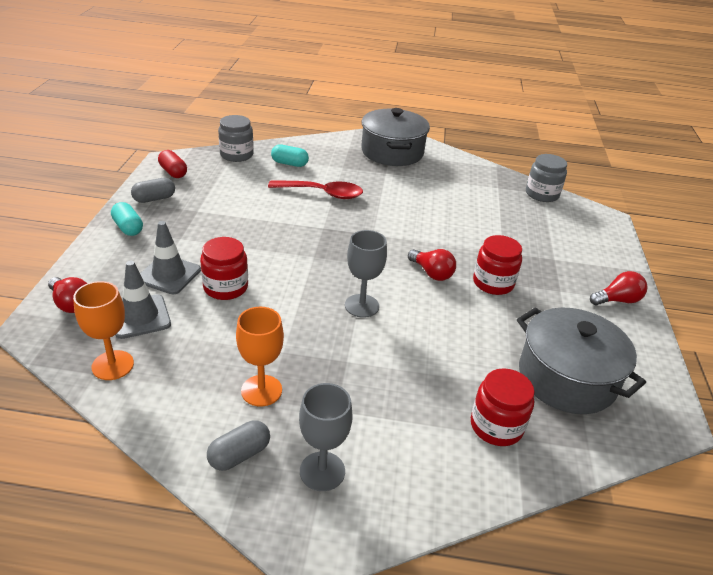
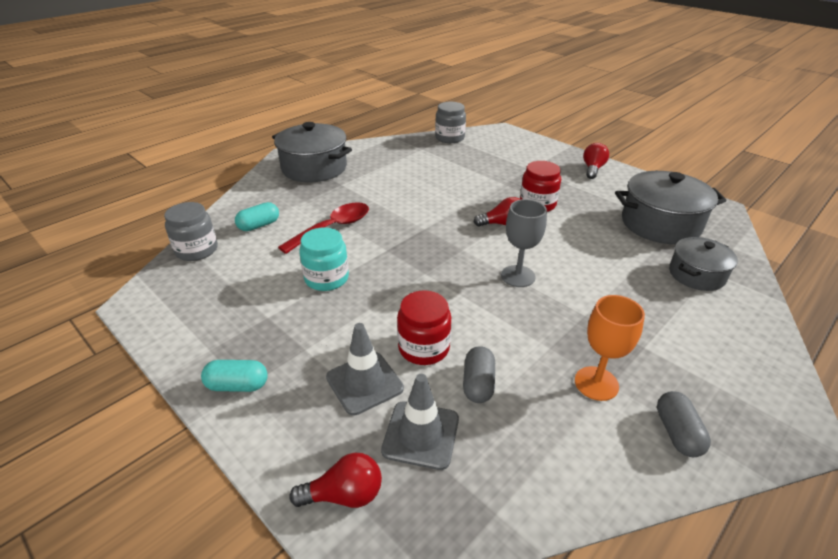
camera: 50 degrees left, 0 degrees up
(113, 365) = (491, 490): orange goblet -> none
(154, 199) = (203, 341): grey capsule -> grey capsule (478, 384)
(173, 172) = (168, 307): red capsule -> none
(260, 216) = (326, 278): none -> turquoise jar
(322, 471) = (715, 386): grey goblet -> none
(496, 426) = (696, 275): red jar -> grey pot

